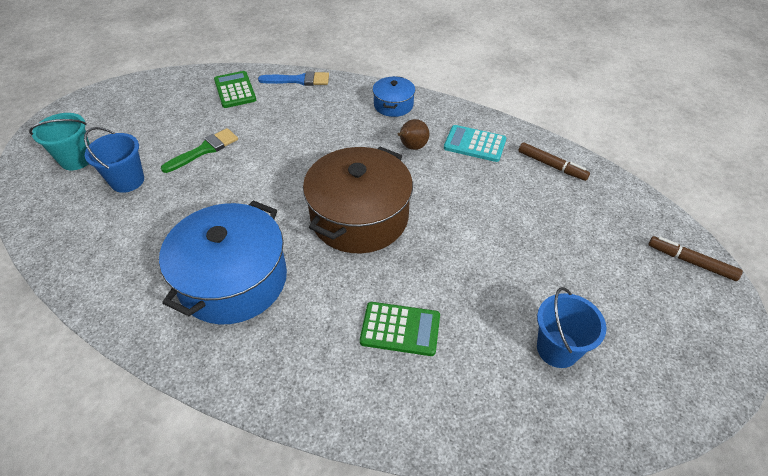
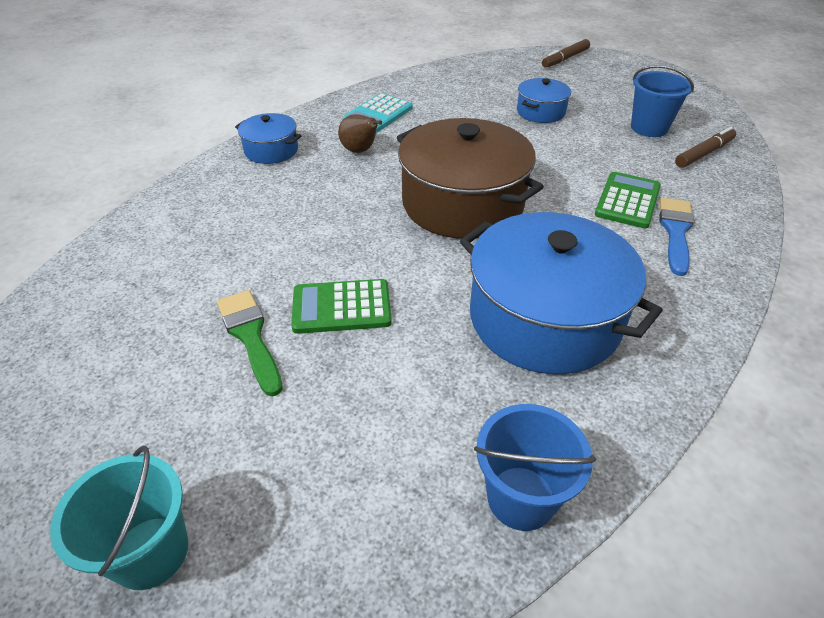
camera: 75 degrees left, 5 degrees down
(127, 181) = (275, 449): blue bucket -> blue bucket (521, 498)
(235, 90) = (108, 289): green calculator -> green calculator (341, 307)
(299, 80) = (145, 218): blue brush -> blue brush (675, 232)
(541, 251) = (540, 112): none -> blue pot
(551, 165) = (432, 84): brown marker -> brown marker (704, 153)

